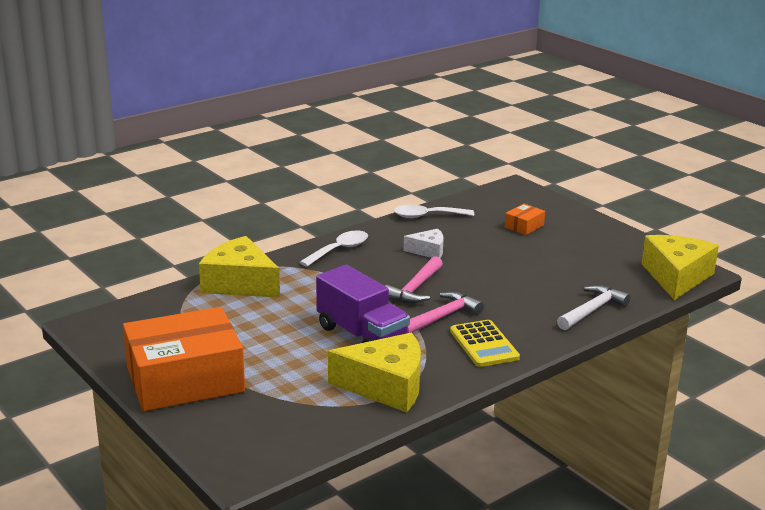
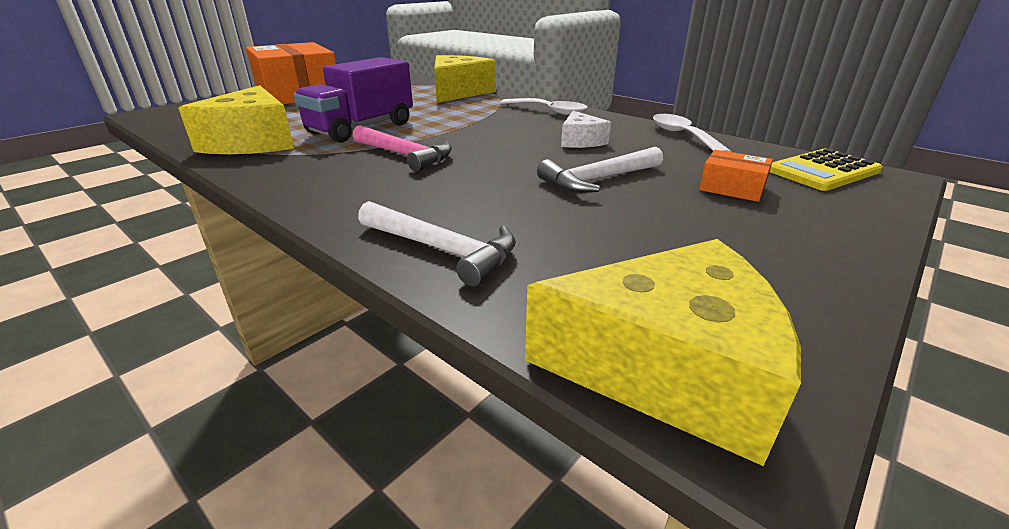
camera: 80 degrees right, 5 degrees up
(415, 288) = (474, 141): pink hammer -> none
(484, 344) = (331, 177): yellow calculator -> yellow calculator (823, 171)
(505, 258) = (598, 179): none -> white hammer

